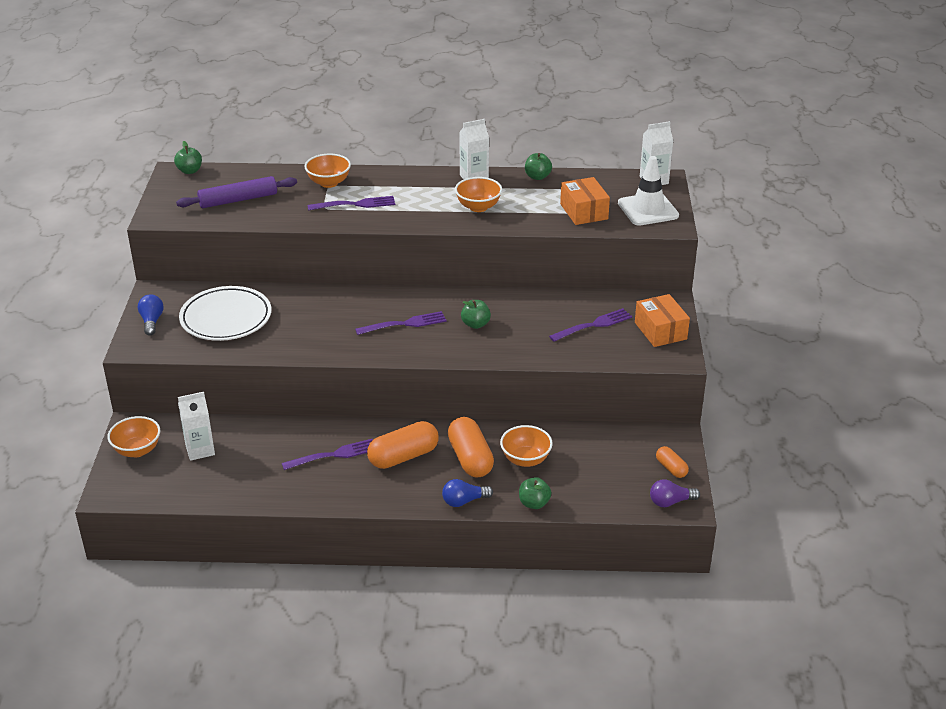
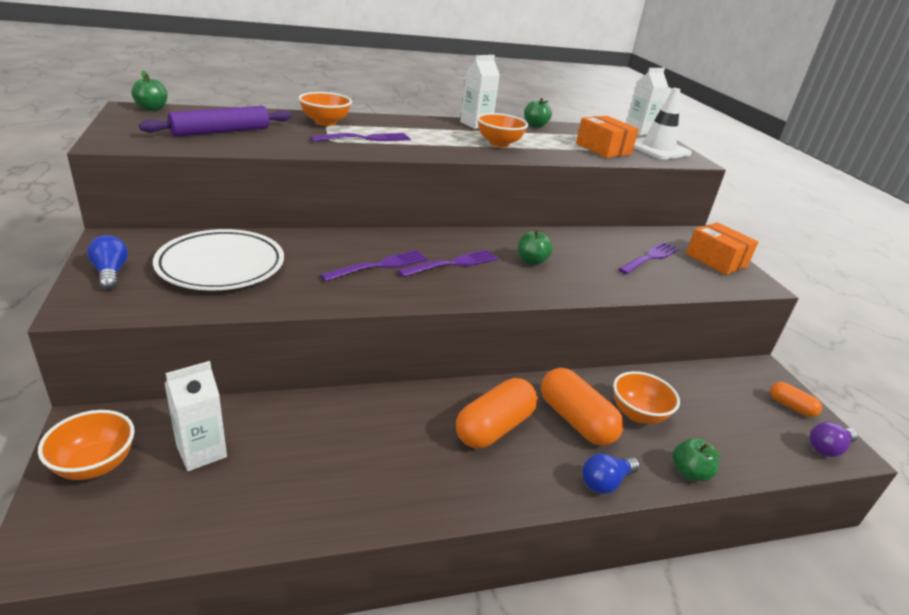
camera: 20 degrees left, 5 degrees down
(333, 455) = (401, 437): purple fork -> purple fork (379, 266)

